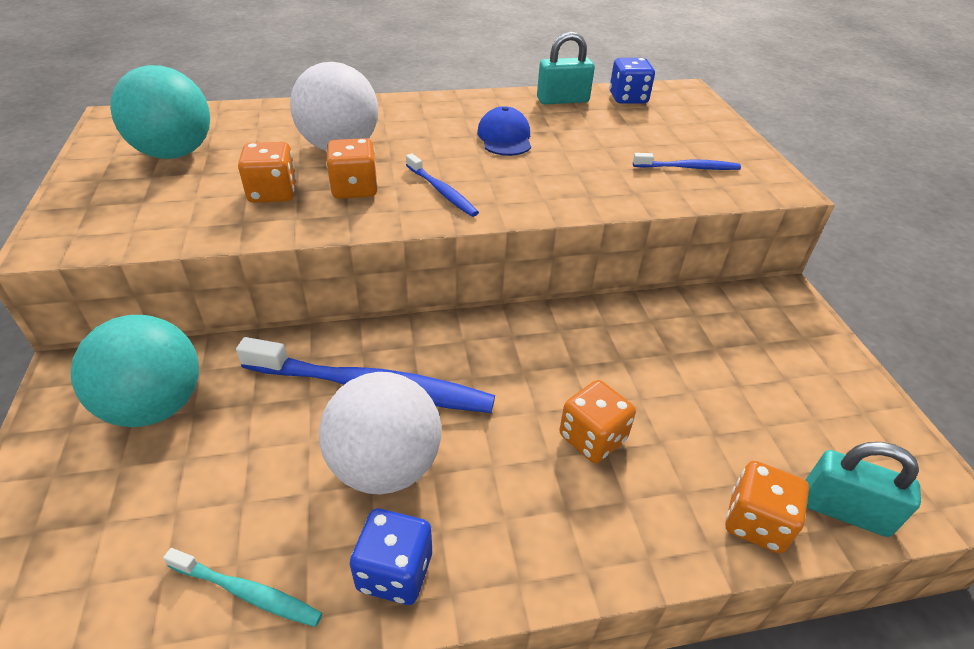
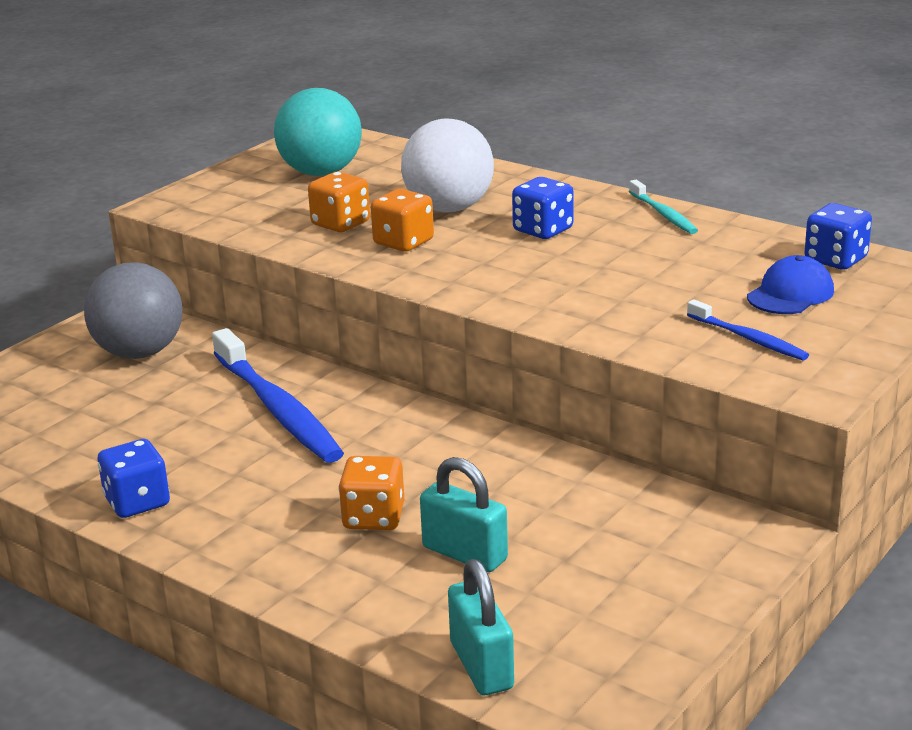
camera: 50 degrees right, 15 degrees down
(155, 406) = (139, 353): turquoise ball -> grey ball
(247, 592) = (57, 464): turquoise toothbrush -> turquoise toothbrush (663, 214)
(385, 466) = (214, 453): white ball -> none
(437, 140) = (543, 230): none -> blue dice
(441, 191) = (467, 269): blue toothbrush -> none
(505, 137) = (611, 249): blue cap -> blue cap (790, 294)
(562, 100) = (749, 237): turquoise padlock -> turquoise padlock (464, 554)
(756, 522) = (398, 626): orange dice -> none

